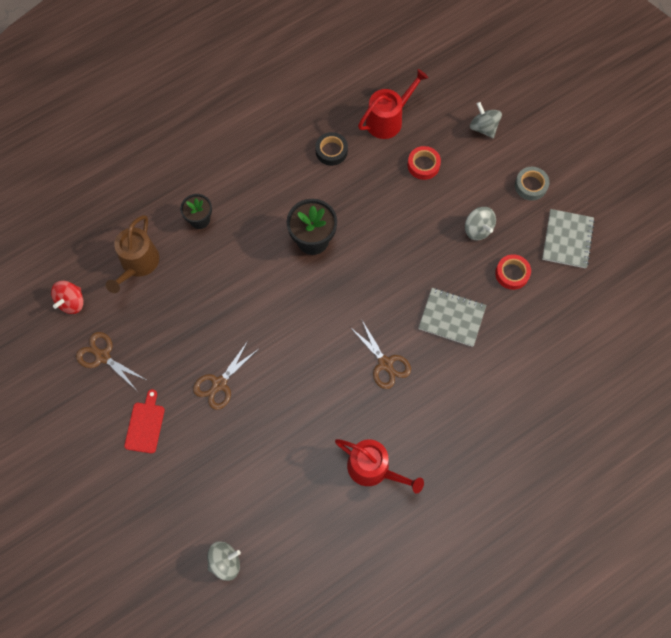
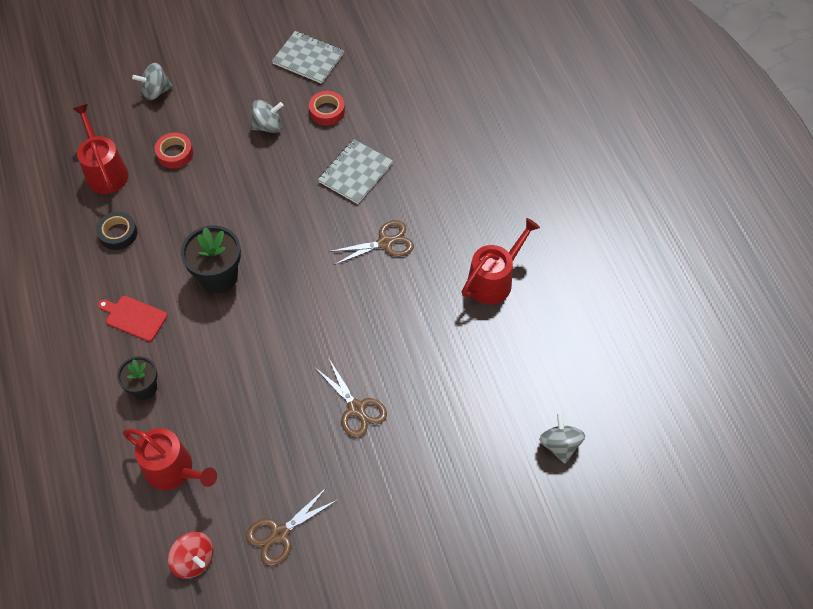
camera: 75 degrees left, 10 degrees down
(138, 264) = (173, 470): brown watering can -> red watering can
(145, 425) = (381, 500): red cutting board -> red cutting board (134, 317)
(530, 185) = (239, 71): grey tape -> none

